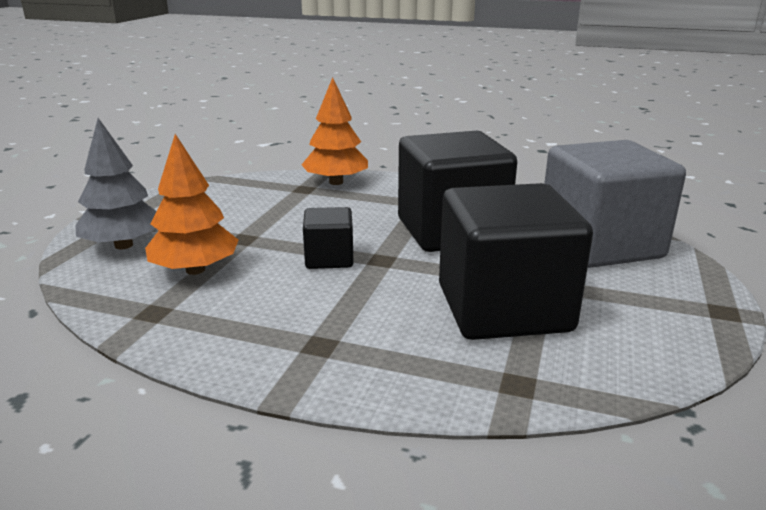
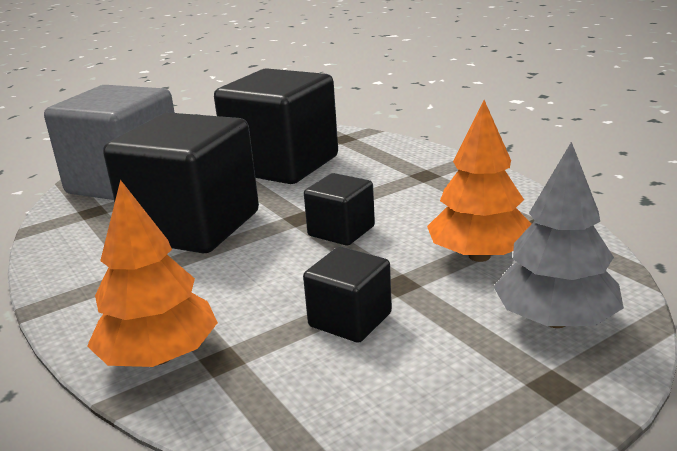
camera: 140 degrees left, 0 degrees up
(256, 215) = (350, 320): none -> black cube

